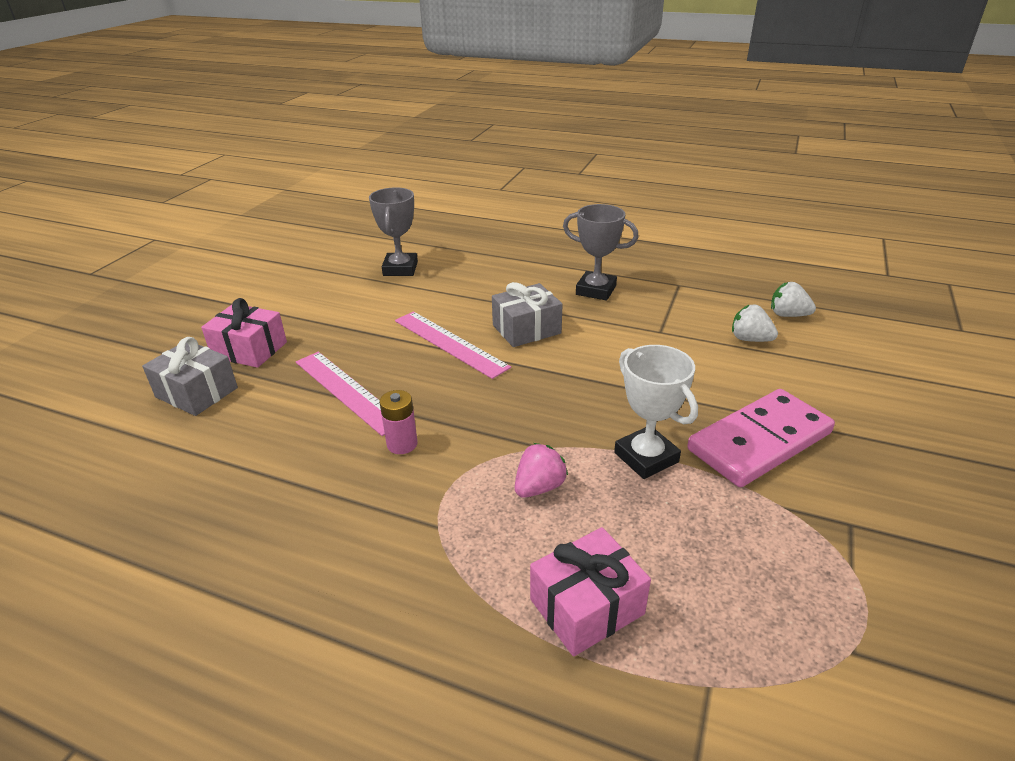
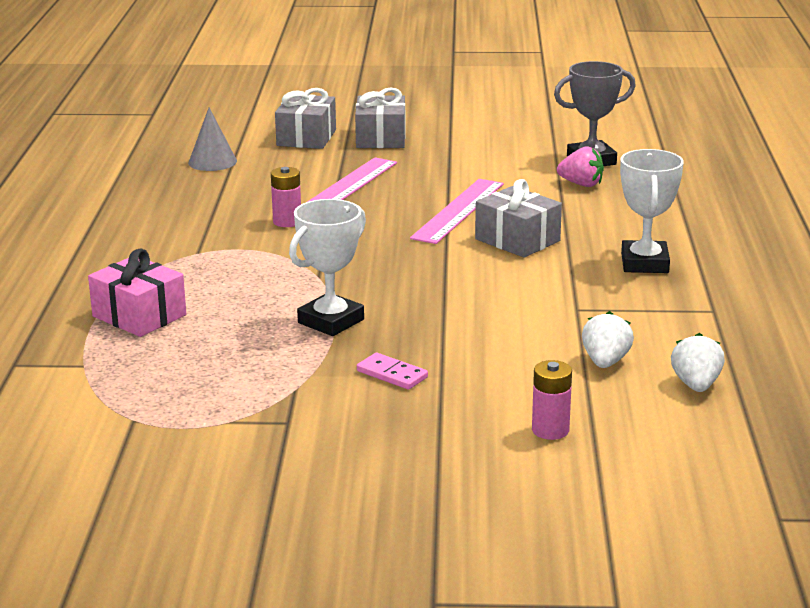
camera: 70 degrees right, 10 degrees down
(188, 471) = (212, 162): none -> grey cone
(249, 350) = (381, 138): pink gift -> grey gift
(539, 487) = (263, 282): pink strawberry -> pink strawberry (581, 184)
(596, 290) = (645, 263): grey trophy -> white trophy
(759, 441) = (392, 374): pink domino -> pink domino, size x0.42
(856, 384) = (550, 430): none -> pink battery

